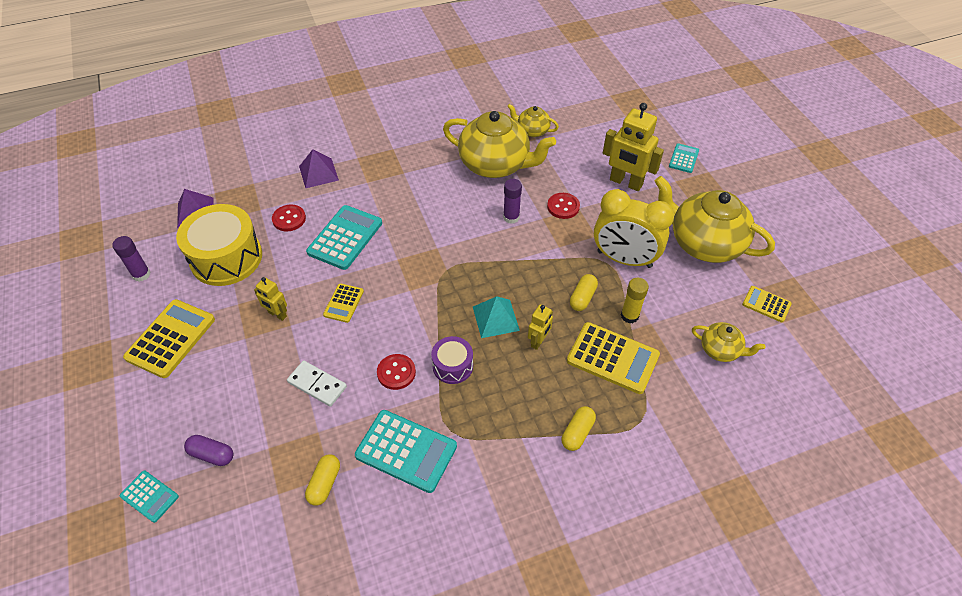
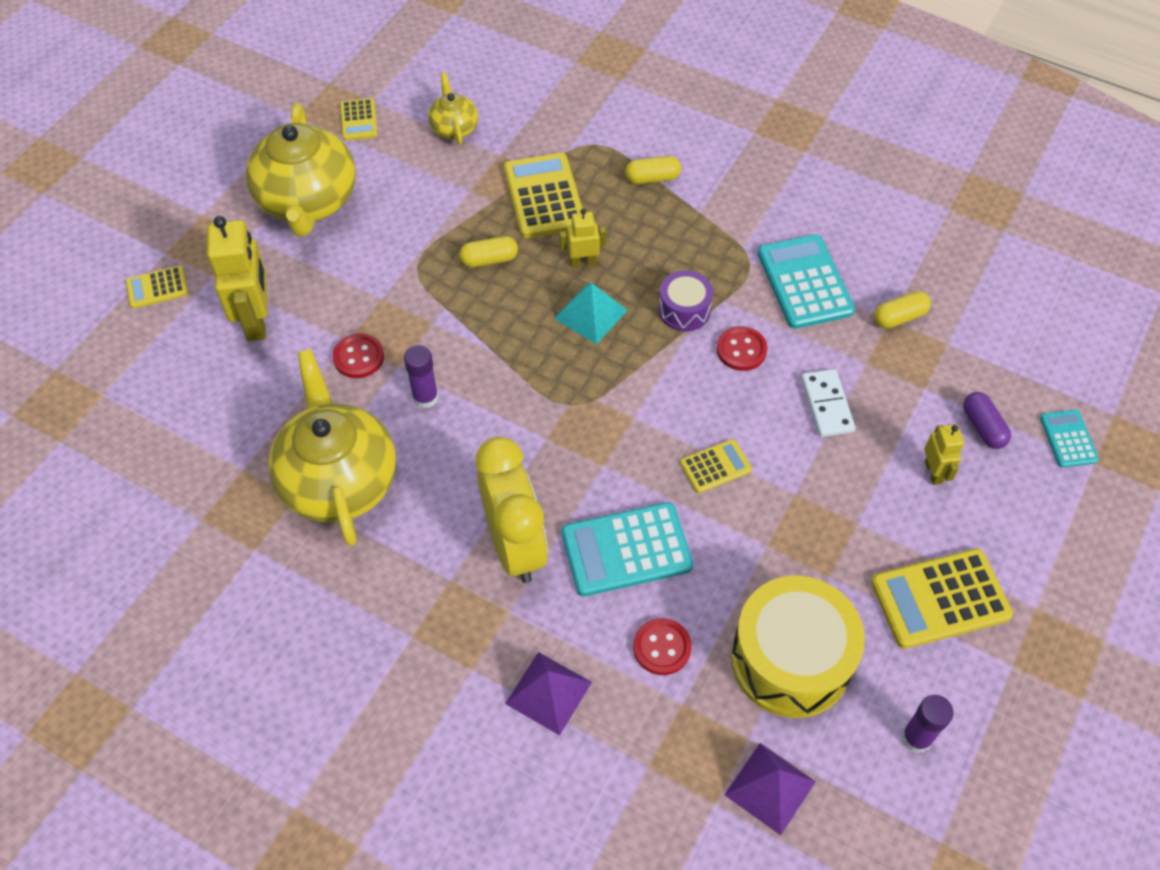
camera: 130 degrees left, 5 degrees up
(277, 314) = (798, 519): yellow robot -> yellow robot (933, 472)
(532, 131) = (225, 485): yellow teapot -> none
(624, 259) = (397, 255): yellow clock -> yellow clock (515, 545)
(629, 316) = (476, 211): yellow glue stick -> none
(683, 158) = (157, 287): turquoise calculator -> yellow calculator

